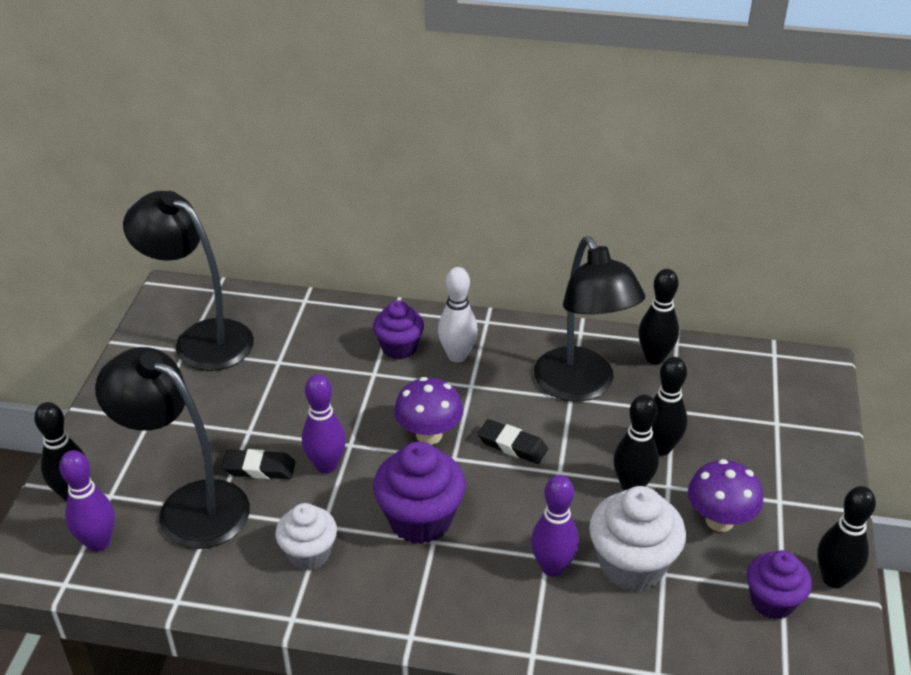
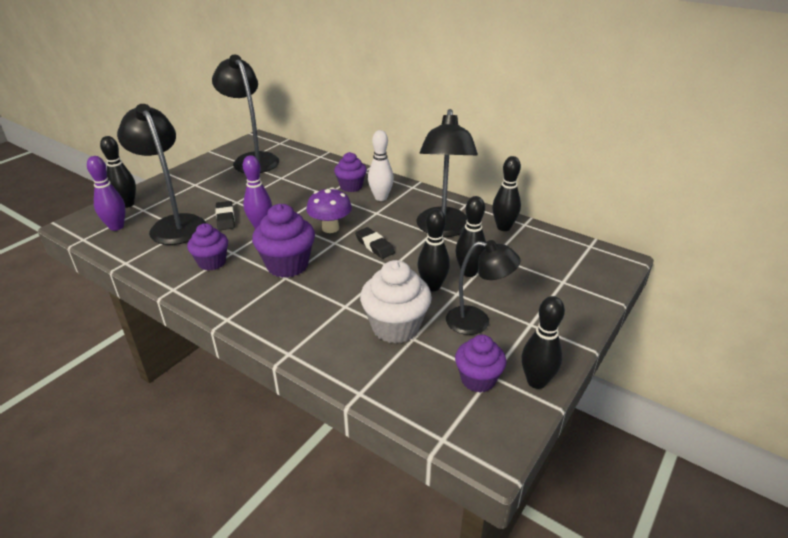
camera: 25 degrees right, 5 degrees down
(259, 468) = (225, 218): black eraser -> black eraser turned 45 degrees clockwise
(309, 553) = (212, 262): white cupcake -> purple cupcake
(552, 567) = (343, 312): purple bowling pin -> none
(719, 520) = (477, 322): purple mushroom -> black lamp

